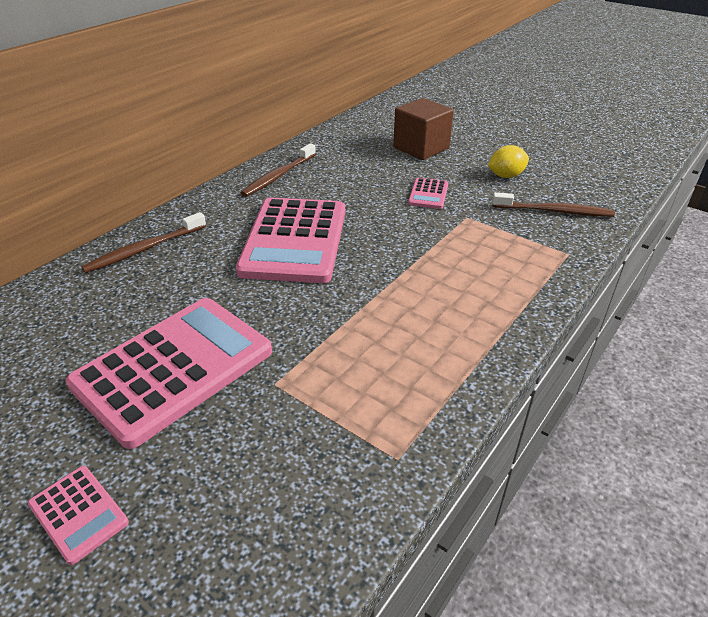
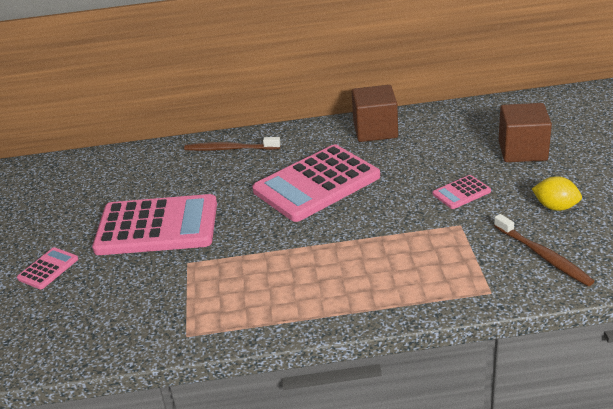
camera: 50 degrees right, 5 degrees down
(78, 513) = (48, 269): pink calculator -> pink calculator turned 150 degrees counterclockwise
(278, 176) = (375, 130): brown toothbrush -> brown cube

